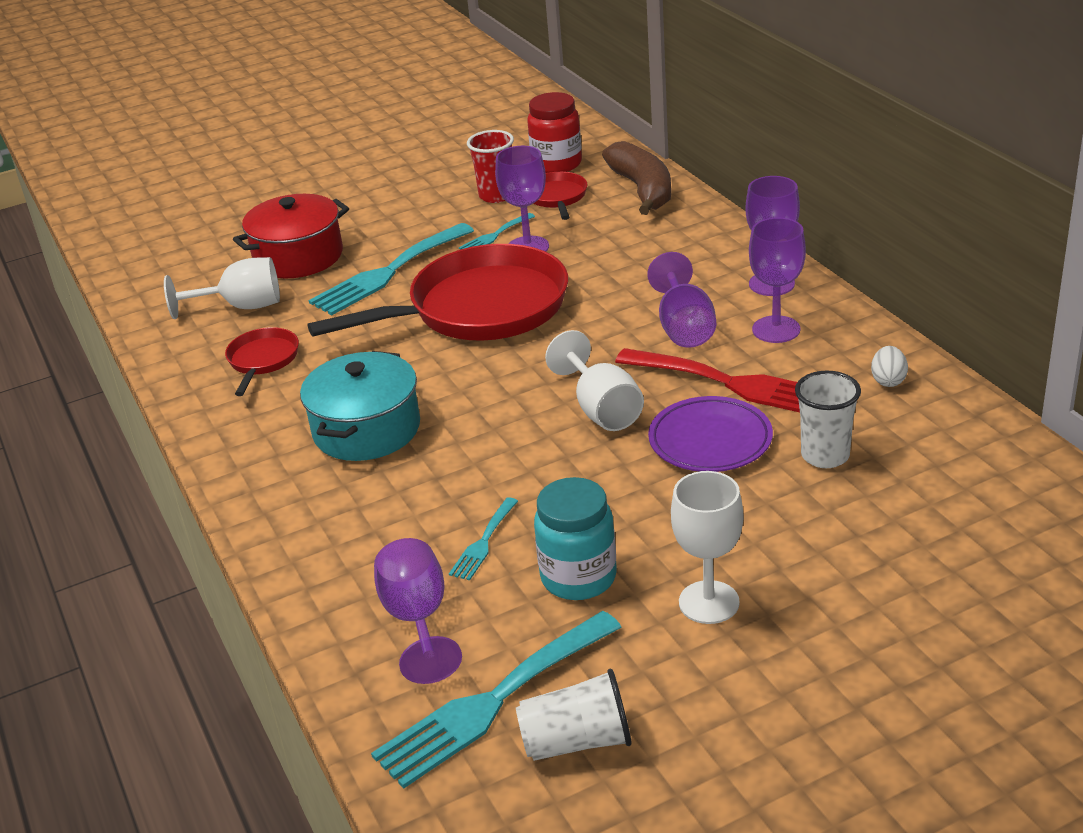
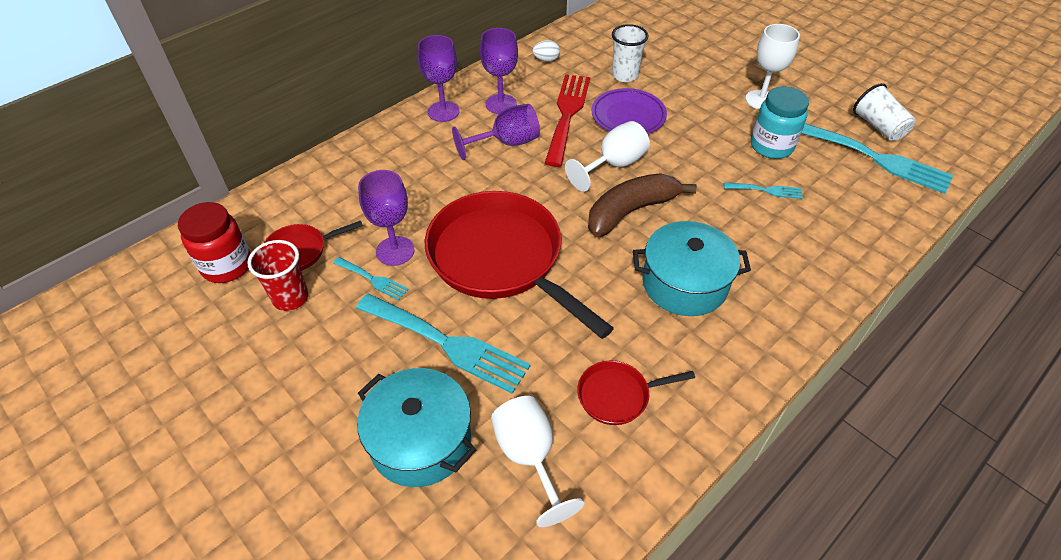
camera: 110 degrees left, 15 degrees up
(298, 257) = (420, 440): red pot -> turquoise pot
(418, 620) = (844, 202): purple goblet -> none
(643, 190) = (291, 197): brown banana -> brown banana (631, 211)

